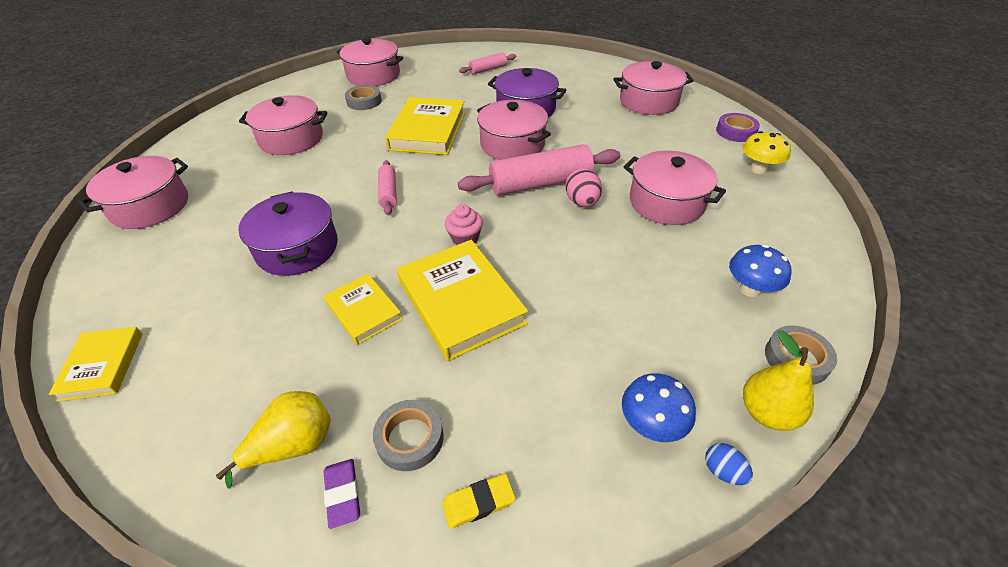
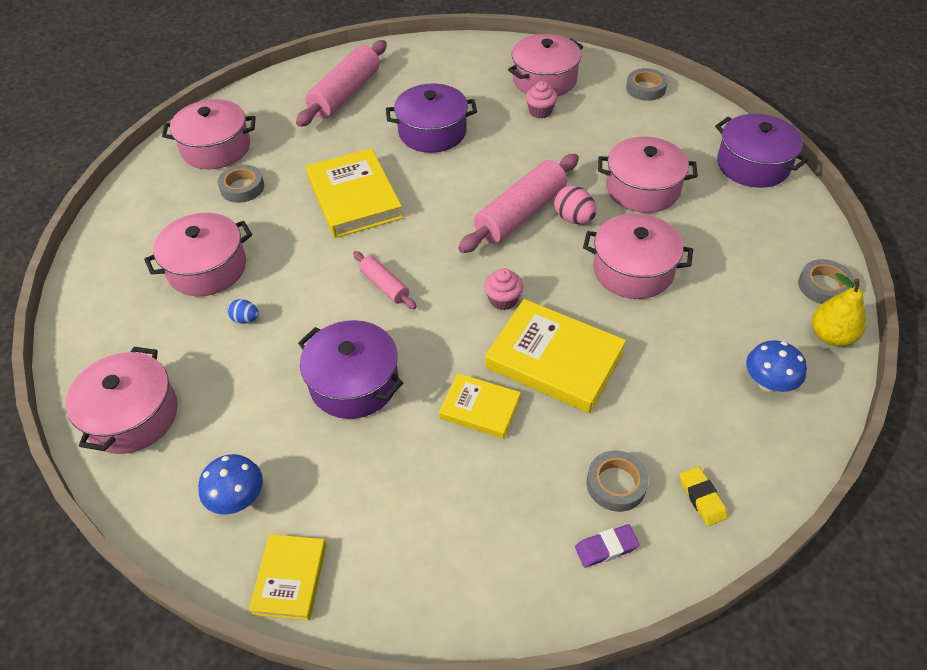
camera: 30 degrees left, 5 degrees up
(102, 366) = (290, 578): yellow book -> yellow book turned 45 degrees clockwise
(294, 446) = (535, 539): yellow pear -> none
(343, 494) = (606, 547): purple eraser -> purple eraser turned 60 degrees counterclockwise
(478, 502) = (702, 498): yellow eraser -> yellow eraser turned 60 degrees counterclockwise
(488, 69) = (345, 94): pink rolling pin -> pink rolling pin, size x1.92
(512, 144) = (456, 180): pink pot -> pink pot (633, 270)
(625, 120) = (540, 111): none -> pink cupcake
(723, 471) = (832, 390): blue egg -> blue egg (245, 319)
(736, 131) = (645, 88): purple tape -> grey tape
(750, 289) = (759, 244): blue mushroom -> blue mushroom (238, 499)
(758, 169) = (690, 124): yellow mushroom -> none
(799, 221) = (753, 165): none -> purple pot

